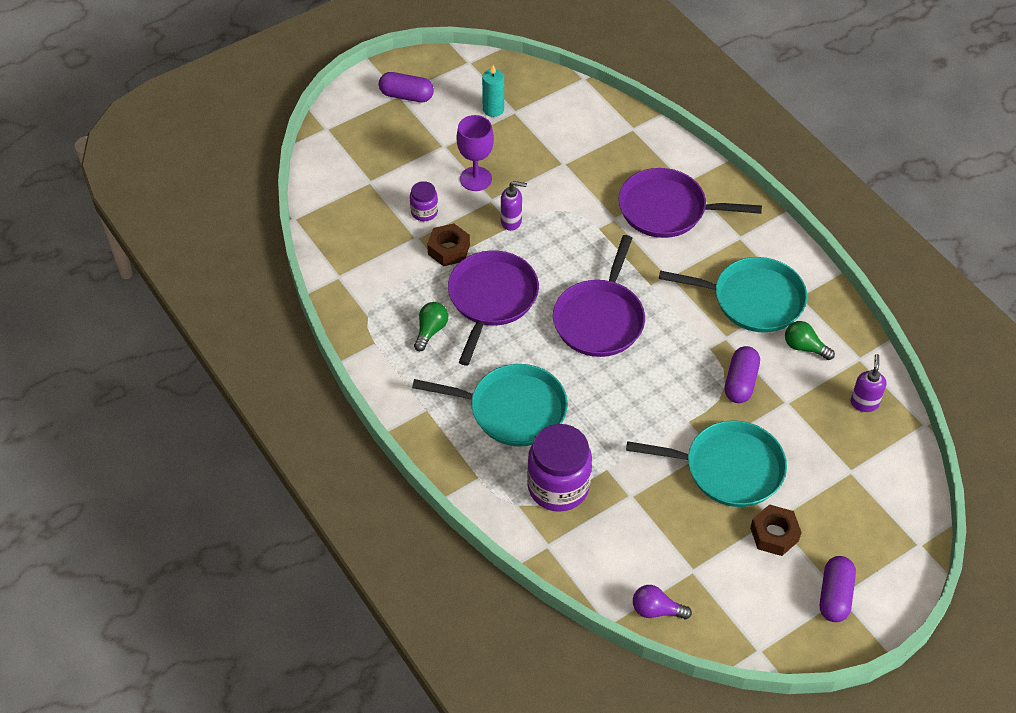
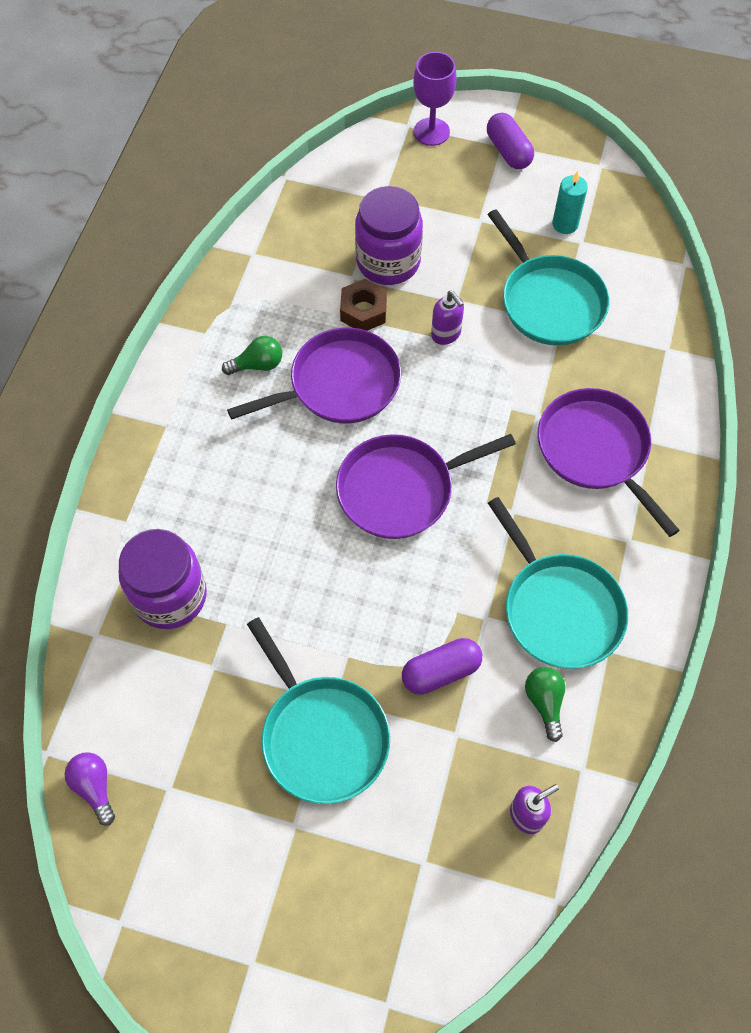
camera: 50 degrees right, 10 degrees up
(424, 212) = (388, 261): purple jar -> purple jar, size x2.00
(475, 179) = (467, 271): purple goblet -> purple goblet (431, 132)
(512, 410) = (226, 494): turquoise pan -> turquoise pan (549, 302)
(774, 534) = (276, 839): brown nut -> none
(835, 596) = (247, 956): purple capsule -> none

